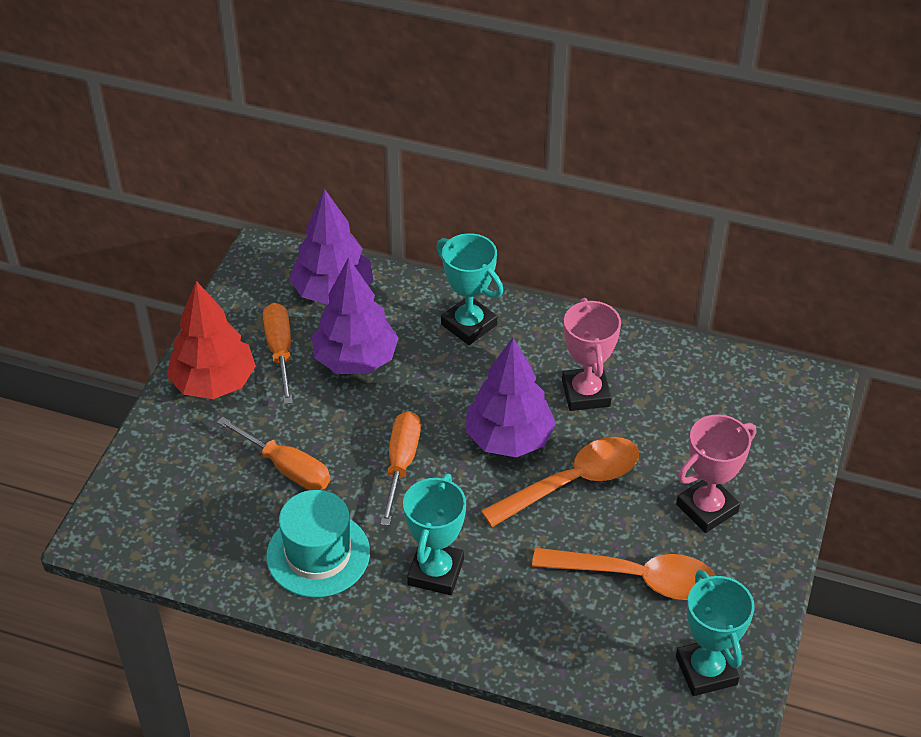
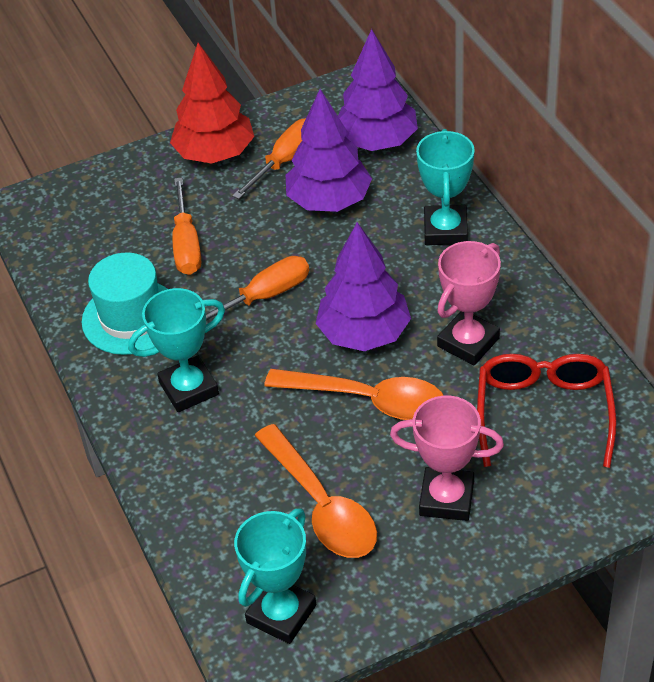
camera: 50 degrees right, 0 degrees up
(692, 405) = (543, 412): none -> red glasses

